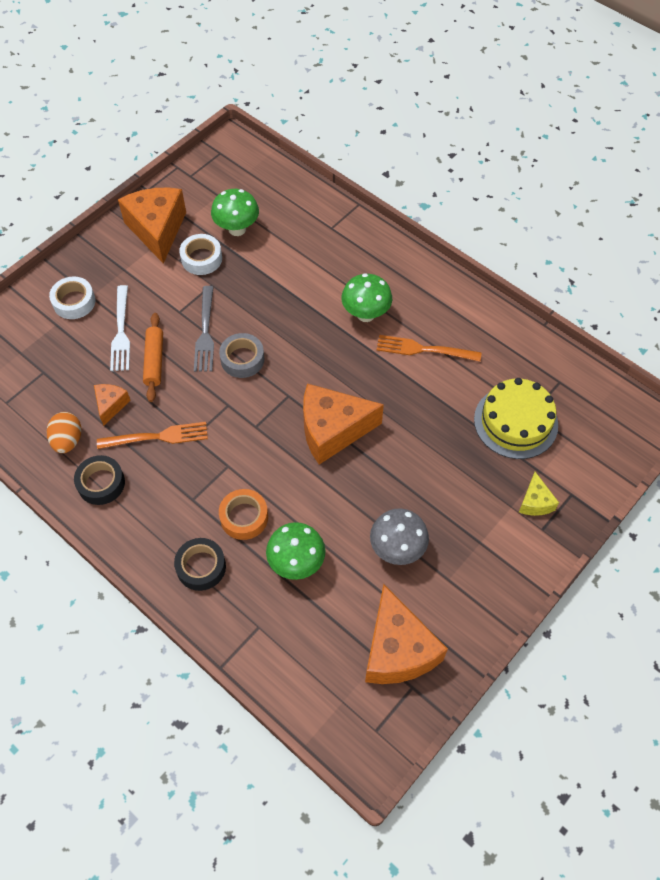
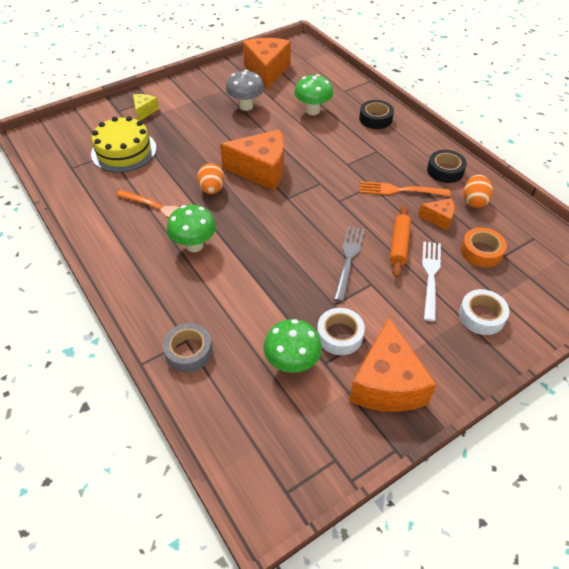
camera: 165 degrees left, 10 degrees down
(111, 405) = (439, 218): orange cheese -> orange cheese turned 105 degrees counterclockwise
(242, 359) = (319, 231): grey tape -> grey tape (189, 351)
(244, 517) = (341, 136): orange tape -> orange tape (481, 251)
(379, 388) = (212, 189): none -> orange egg

